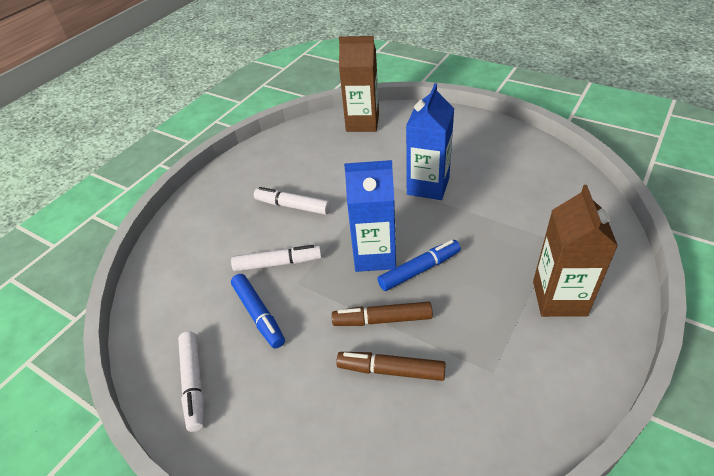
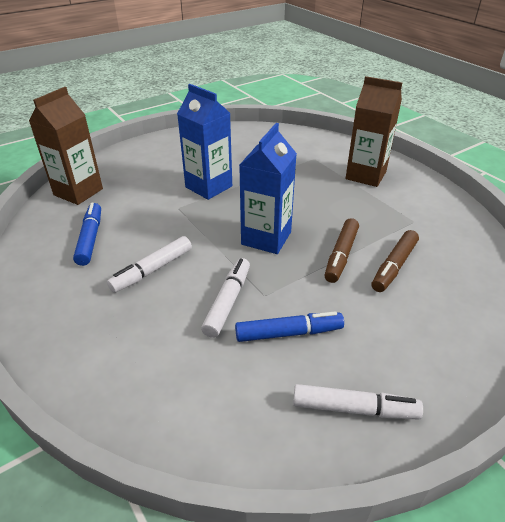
camera: 70 degrees left, 5 degrees down
(419, 270) = (300, 221): blue marker -> blue marker (90, 239)

